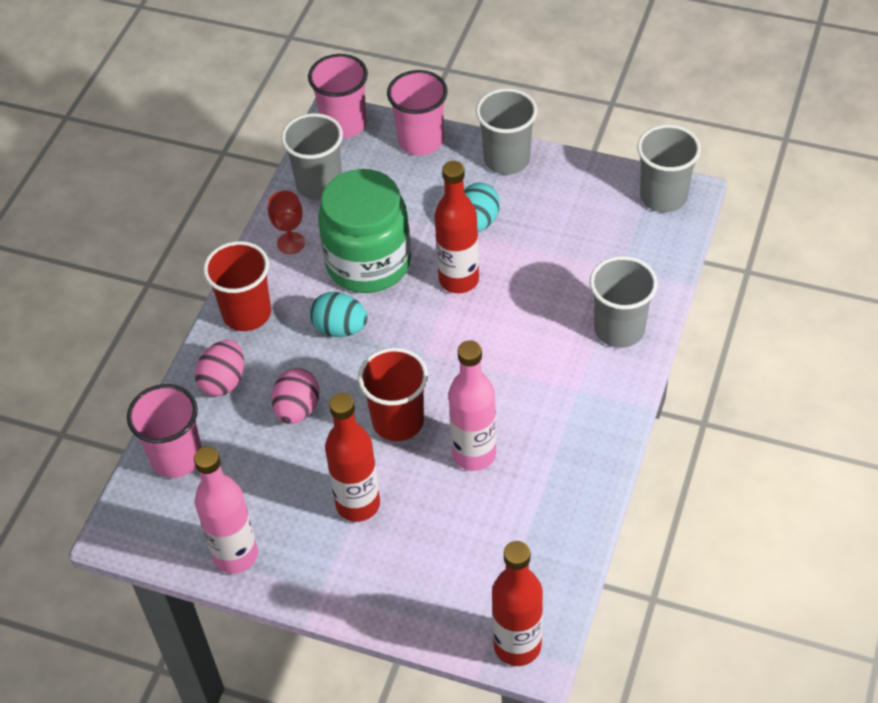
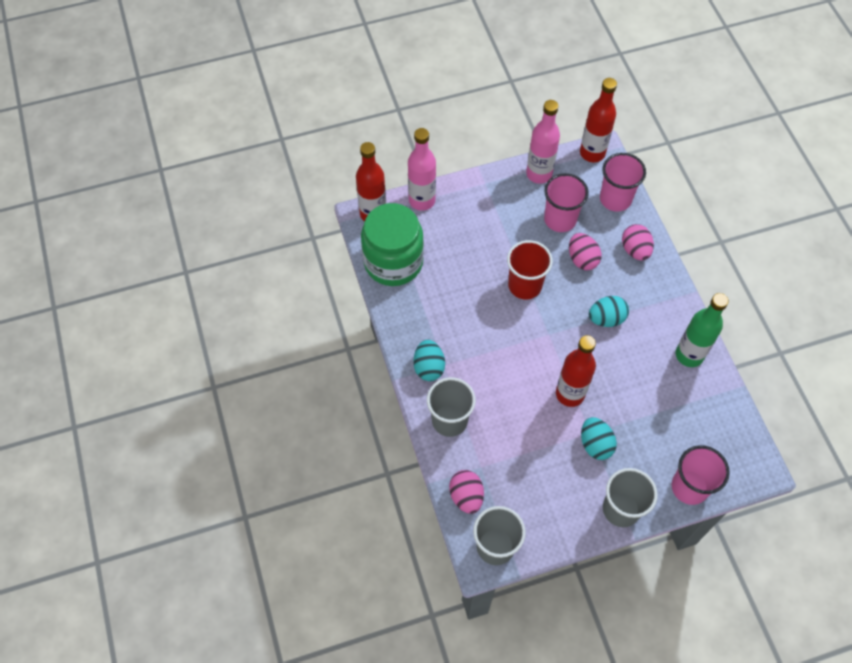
camera: 140 degrees right, 10 degrees up
(247, 313) = (665, 295): red cup -> none
(291, 243) = (689, 355): red goblet -> green bottle
(319, 184) = (716, 408): grey cup -> none
(344, 124) = (751, 467): pink cup -> pink cup (560, 219)
(358, 504) = (505, 231): red bottle -> red bottle (592, 153)
(368, 263) = (632, 371): green jar -> green jar (393, 262)
(474, 454) = (469, 292): pink bottle -> pink bottle (422, 200)
(599, 398) = (429, 367): none -> turquoise egg
(659, 252) = (466, 496): none -> pink egg

